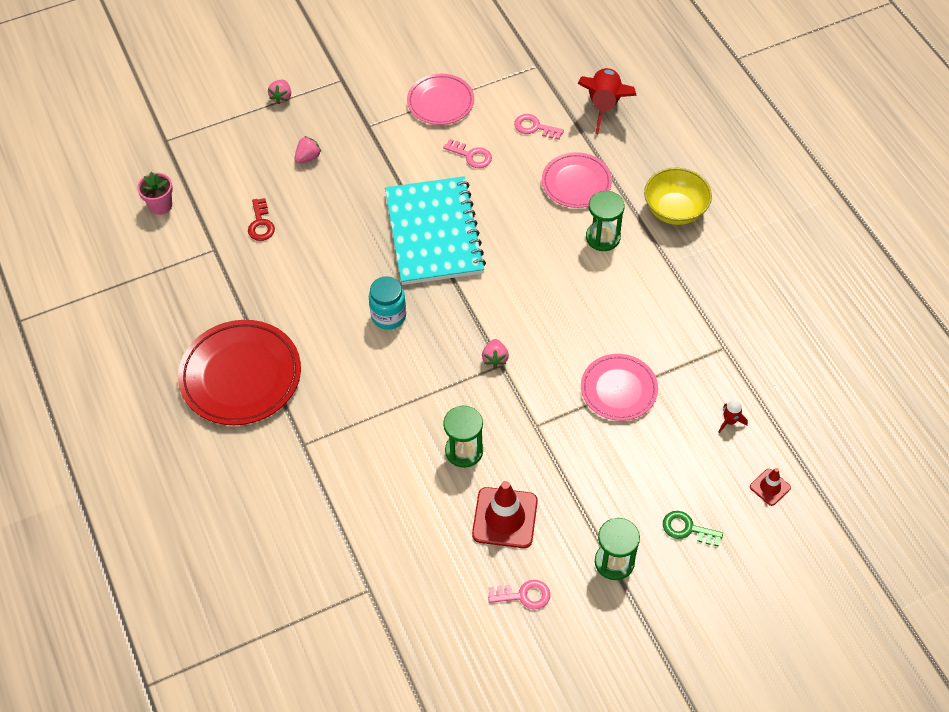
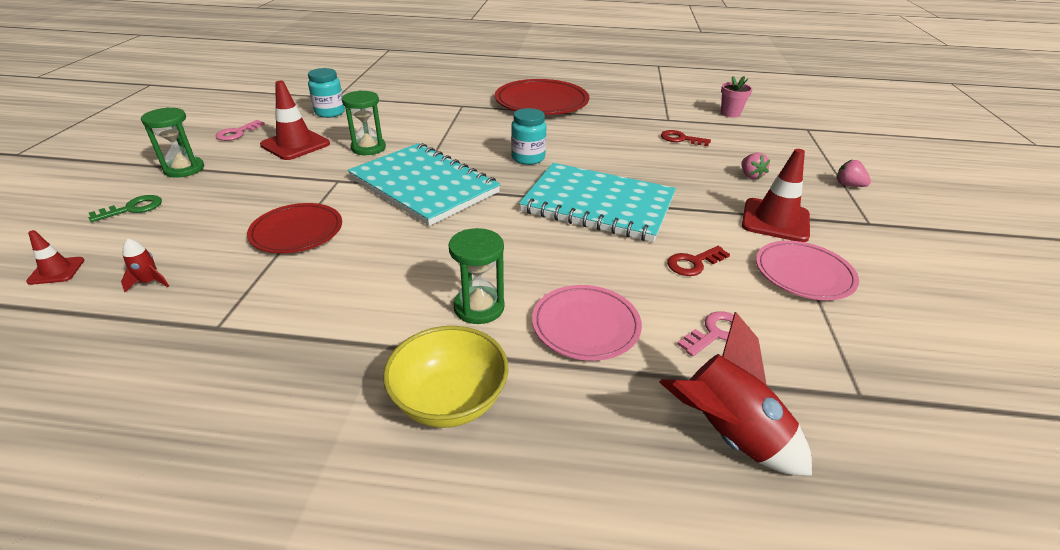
camera: 120 degrees right, 20 degrees down
(377, 128) = (775, 220): none -> red traffic cone
(415, 555) = (330, 113): none -> turquoise jar
(471, 156) = (693, 263): pink key -> red key
(495, 359) = (424, 186): pink strawberry -> turquoise notebook
(618, 389) = (297, 232): pink plate -> red plate

